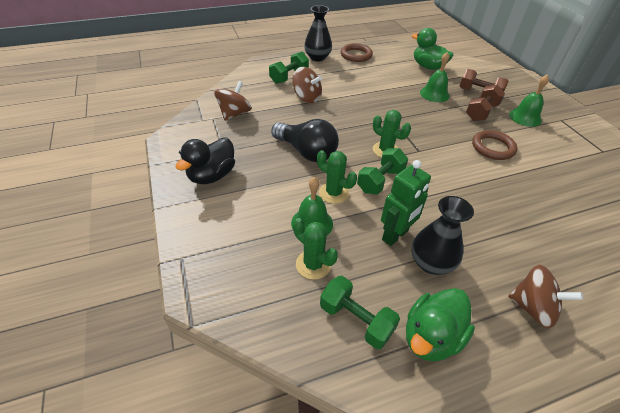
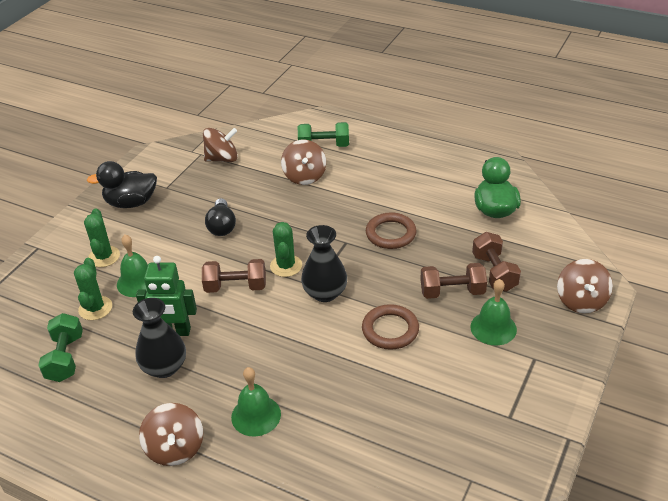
camera: 50 degrees right, 5 degrees down
(306, 152) = (222, 226): black light bulb -> black light bulb, size x0.66
(317, 57) = (388, 137): black vase -> black vase (325, 293)
(333, 193) = (187, 271): green cactus -> green cactus (104, 257)
(356, 55) = (435, 154): brown ring -> brown ring (390, 234)
(380, 181) = (236, 287): green dumbbell -> brown dumbbell
(431, 337) = (87, 403): green duck -> none
(434, 94) = (439, 243): green bell -> green bell (256, 415)
(528, 86) = (581, 301): none -> brown spinning top

